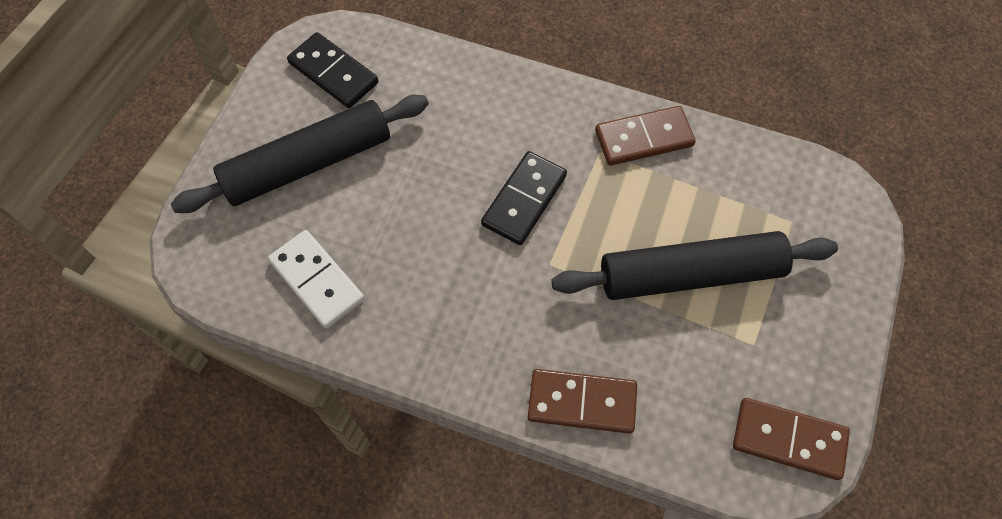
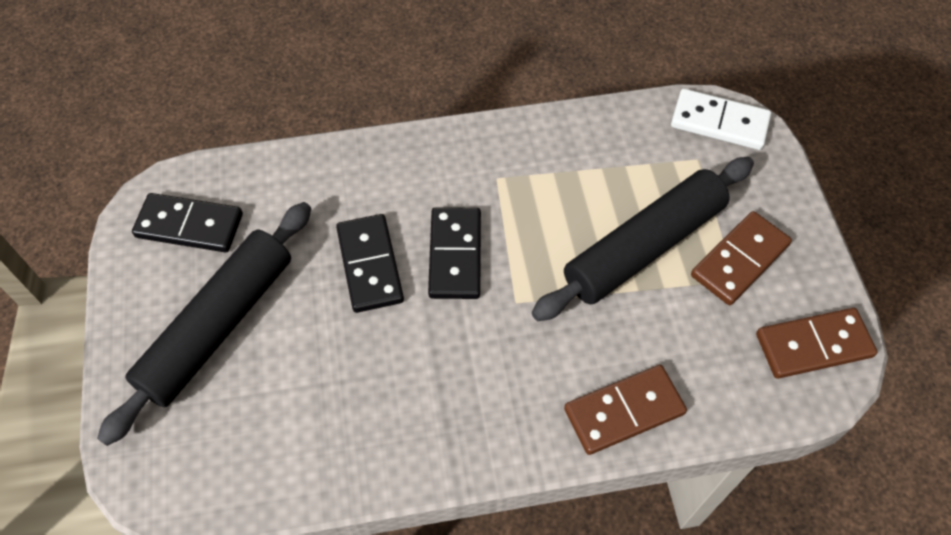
camera: 30 degrees left, 5 degrees down
(317, 280) = (300, 435): white domino -> white domino (719, 122)
(450, 173) = (369, 265): none -> black domino
(644, 138) = (528, 147): brown domino -> brown domino (739, 260)

